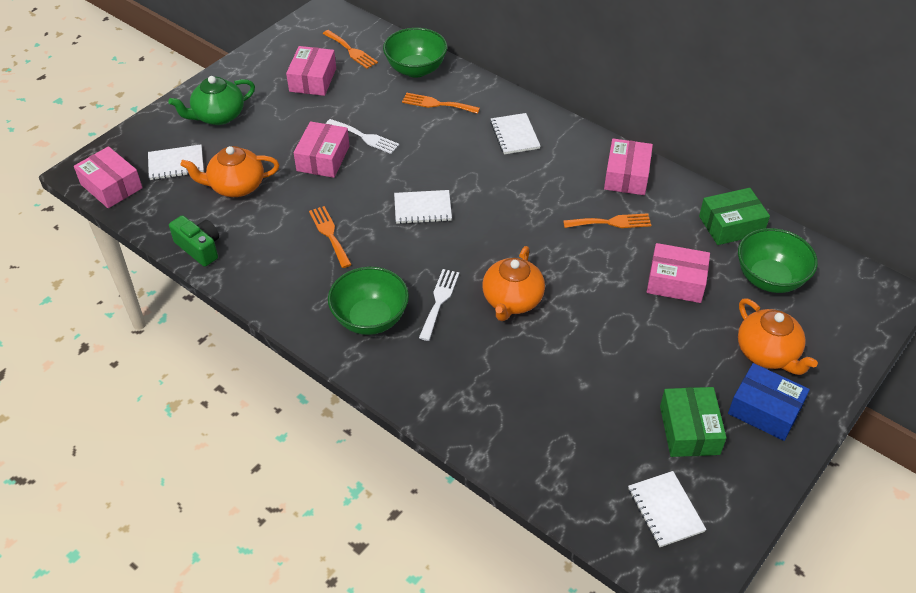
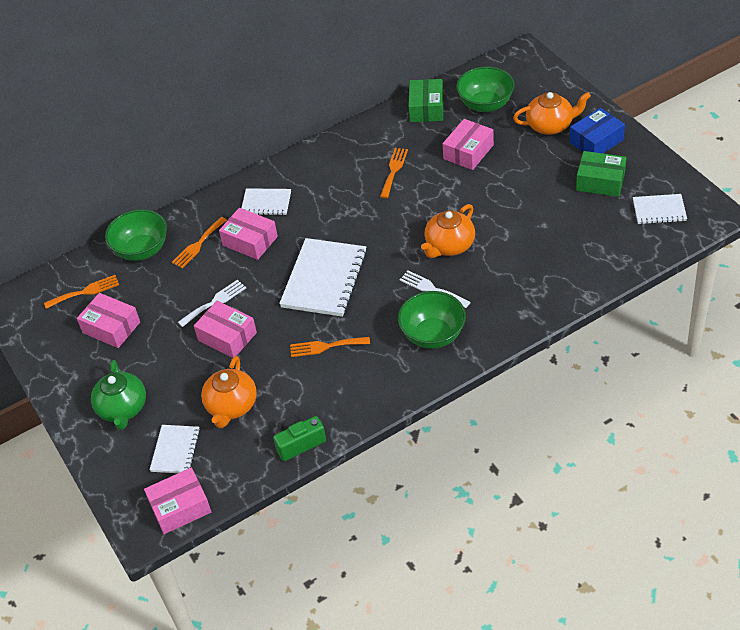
camera: 65 degrees left, 0 degrees up
(422, 208) = (324, 279): white notebook -> white notebook, size x1.82
(512, 300) = (449, 246): orange teapot -> orange teapot turned 90 degrees clockwise
(627, 176) = (348, 149): pink box -> pink box (250, 241)

